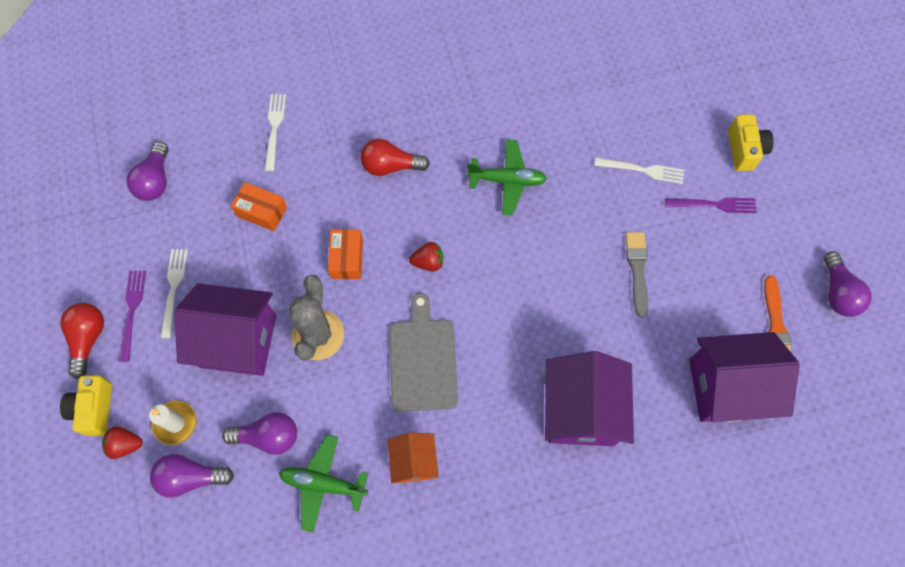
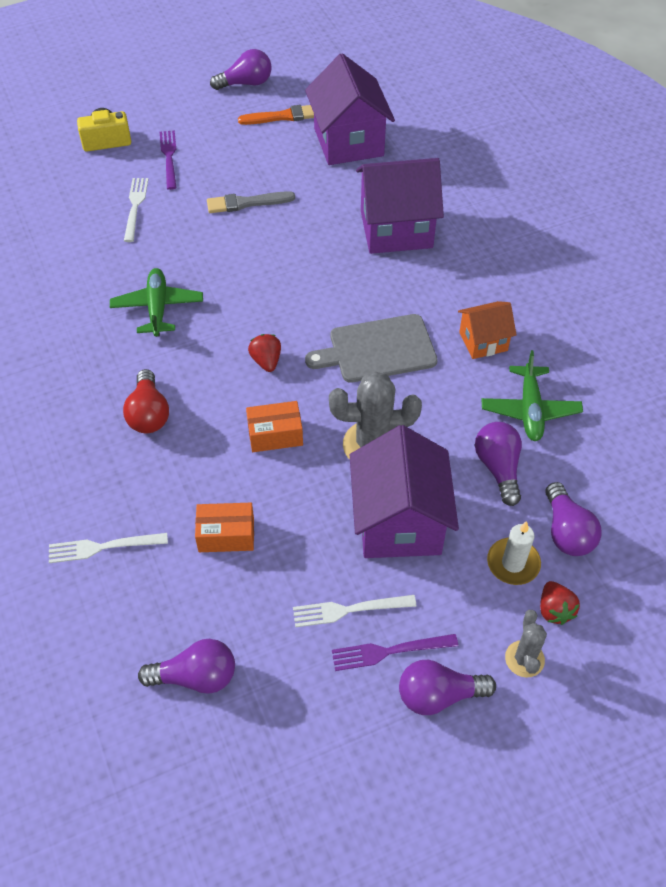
camera: 100 degrees left, 15 degrees down
(88, 338) = (438, 695): red light bulb -> purple light bulb
(94, 409) = (524, 659): yellow camera -> grey cactus
(262, 211) = (226, 535): orange box -> orange box turned 75 degrees clockwise

